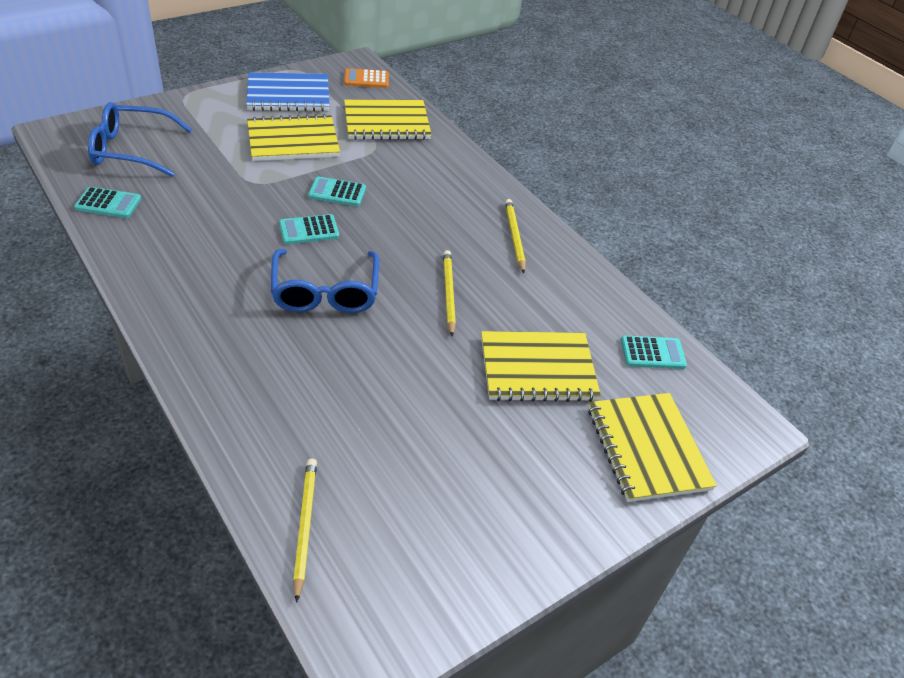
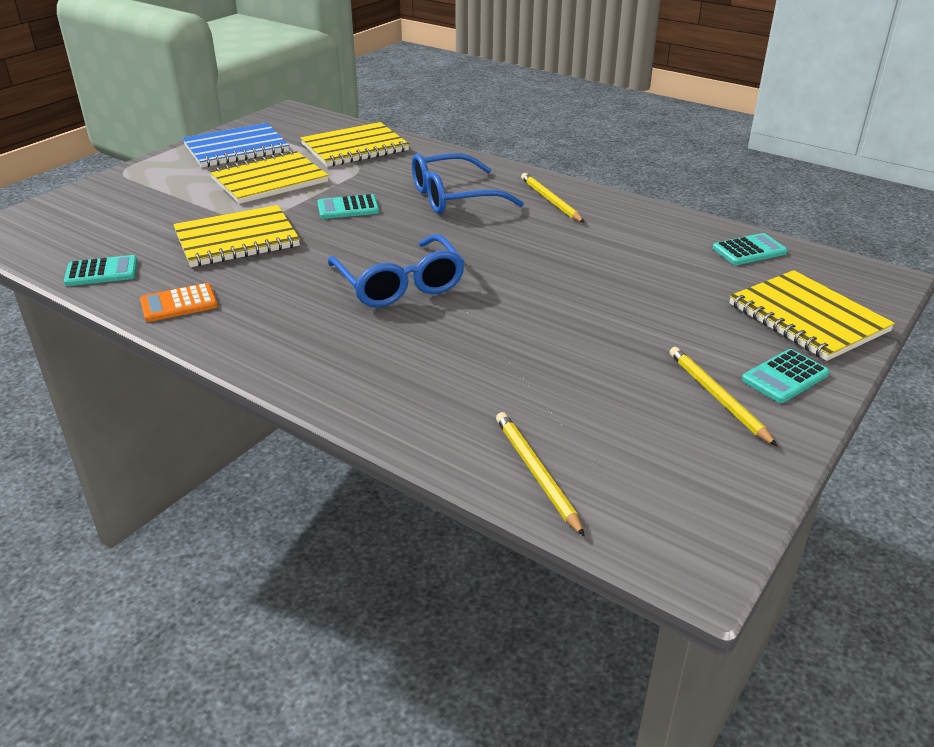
camera: 15 degrees left, 10 degrees down
(132, 150) = (95, 224): blue glasses -> blue glasses (453, 197)
(309, 230) = (342, 242): turquoise calculator -> turquoise calculator (785, 377)
(366, 79) = (308, 121): orange calculator -> orange calculator (179, 304)
(448, 293) = (524, 255): yellow pencil -> yellow pencil (717, 397)
(537, 369) = (657, 288): yellow notebook -> yellow notebook (237, 239)

